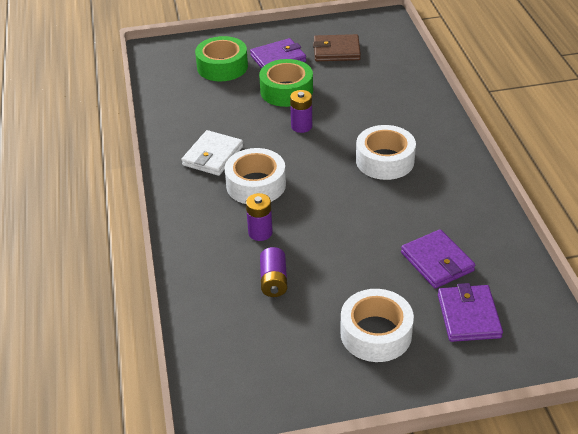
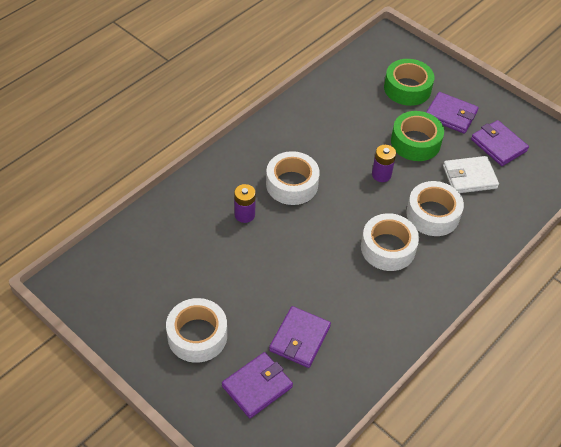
camera: 50 degrees right, 10 degrees up
(213, 156) = (301, 142): white wallet -> white wallet (469, 177)
(273, 281) = (203, 249): purple battery -> none
(336, 51) = (498, 145): brown wallet -> purple wallet
(373, 119) = (432, 214): none -> white tape

